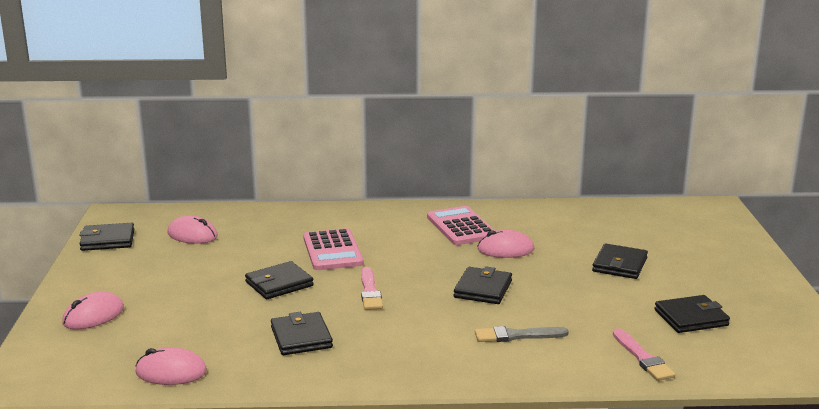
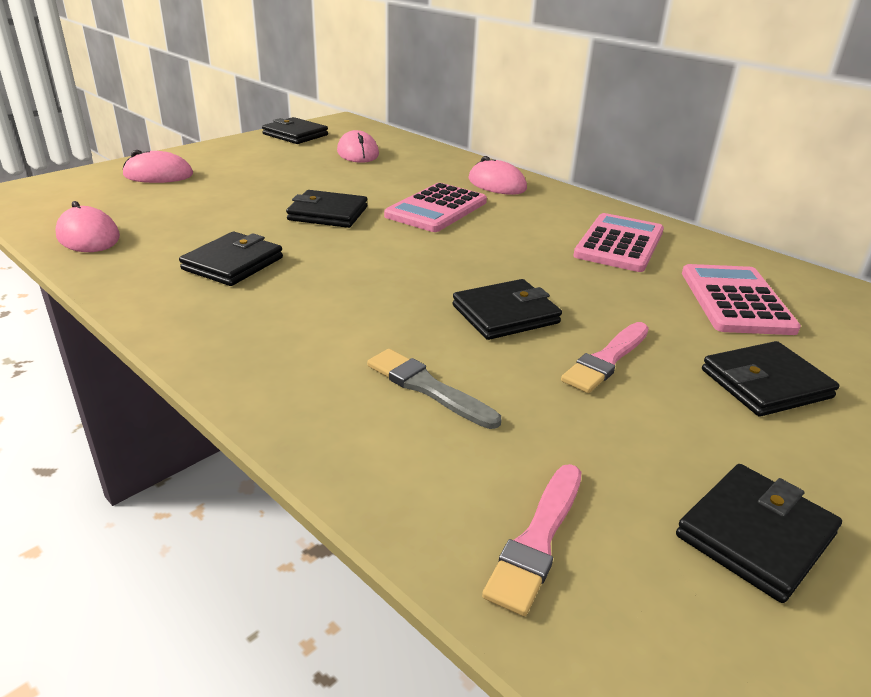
camera: 45 degrees right, 10 degrees up
(370, 291) = (385, 257): pink brush -> pink brush (606, 360)
(505, 249) = (626, 288): pink mouse -> pink mouse (497, 184)
(555, 233) = (735, 301): none -> pink calculator
(691, 318) = (755, 535): black wallet -> black wallet turned 75 degrees counterclockwise

